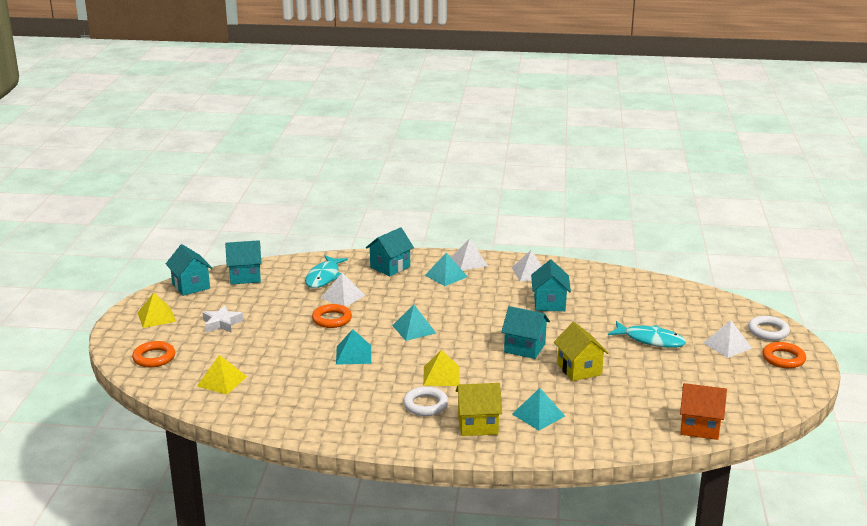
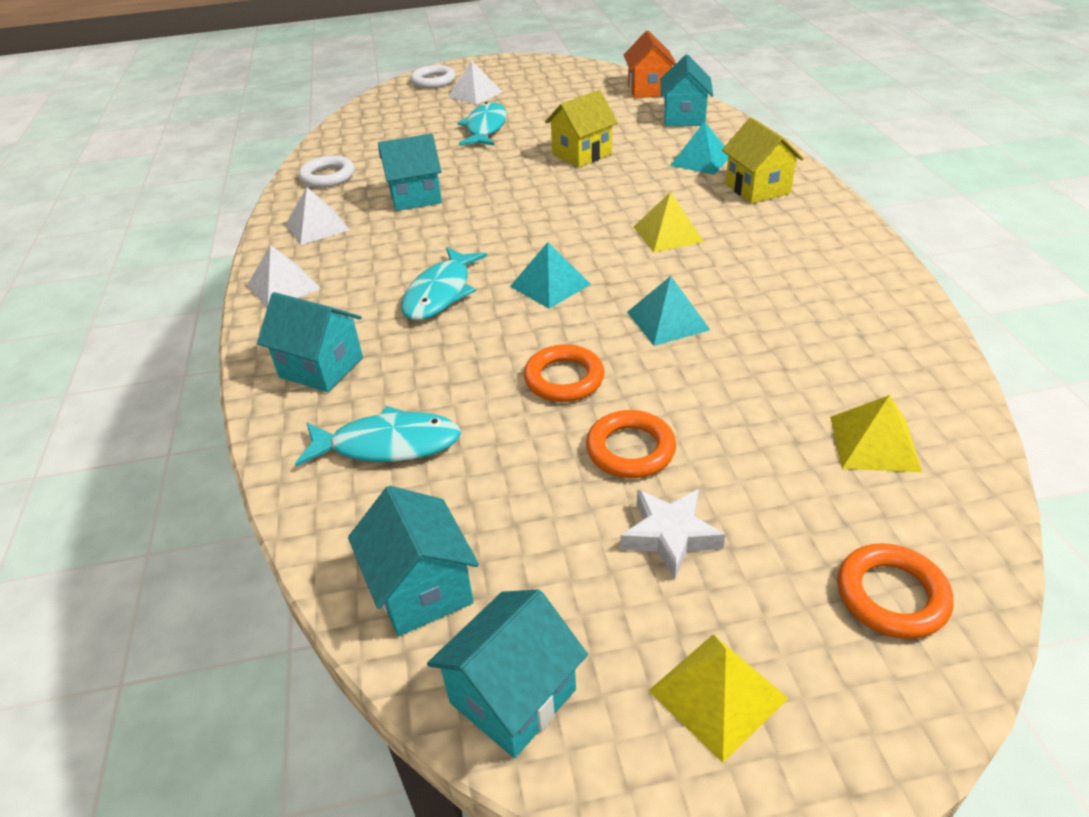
camera: 105 degrees left, 15 degrees up
(343, 296) = (467, 392): white pyramid -> none
(425, 405) = (748, 229): white ring -> white ring (328, 176)
(430, 299) = (441, 293): none -> turquoise fish
(446, 276) = (346, 297): turquoise pyramid -> none
(524, 348) = (552, 193): turquoise house -> turquoise house (684, 118)
(783, 358) = (488, 71): orange ring -> orange ring (630, 449)

